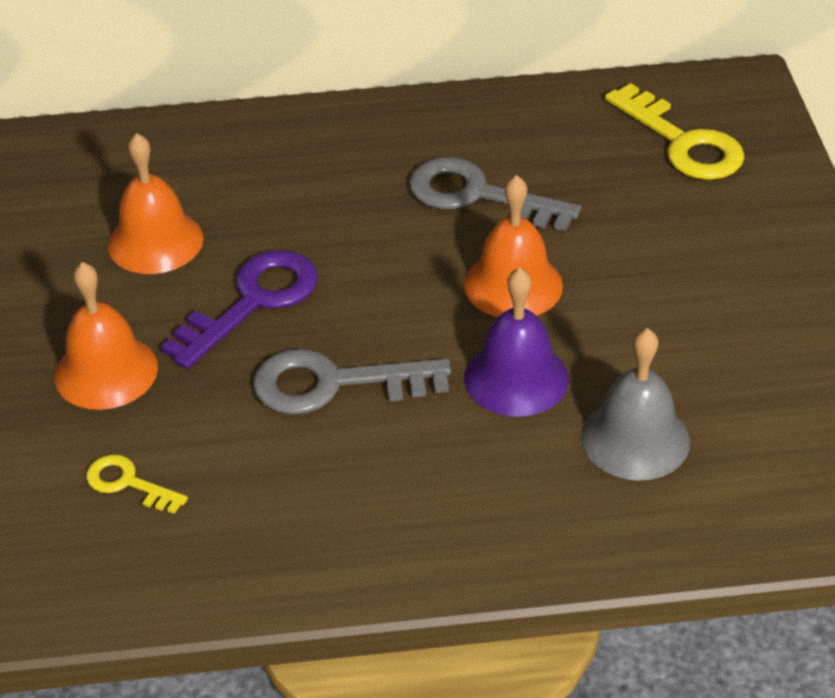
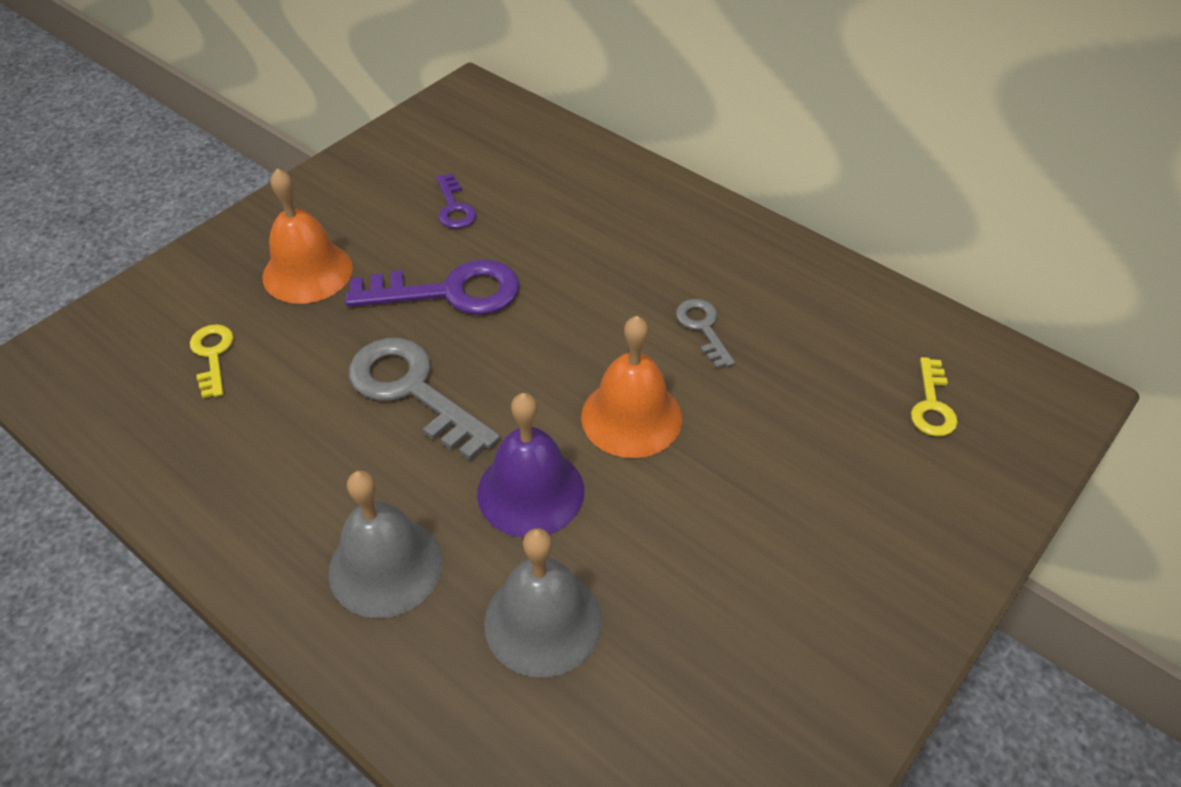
camera: 45 degrees right, 5 degrees up
(155, 241) = (454, 207): orange bell -> purple key
(477, 196) = (703, 328): grey key -> grey key, size x0.54
(490, 494) = (386, 566): none -> grey bell
(683, 142) = (932, 405): yellow key -> yellow key, size x0.54

